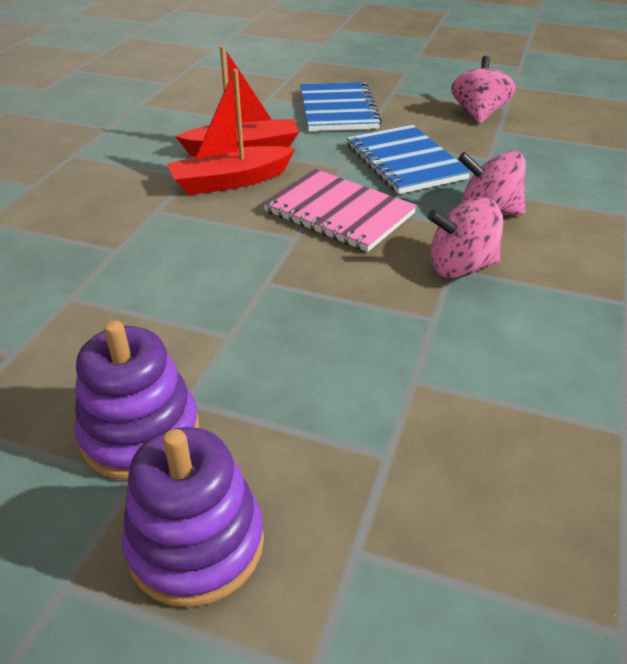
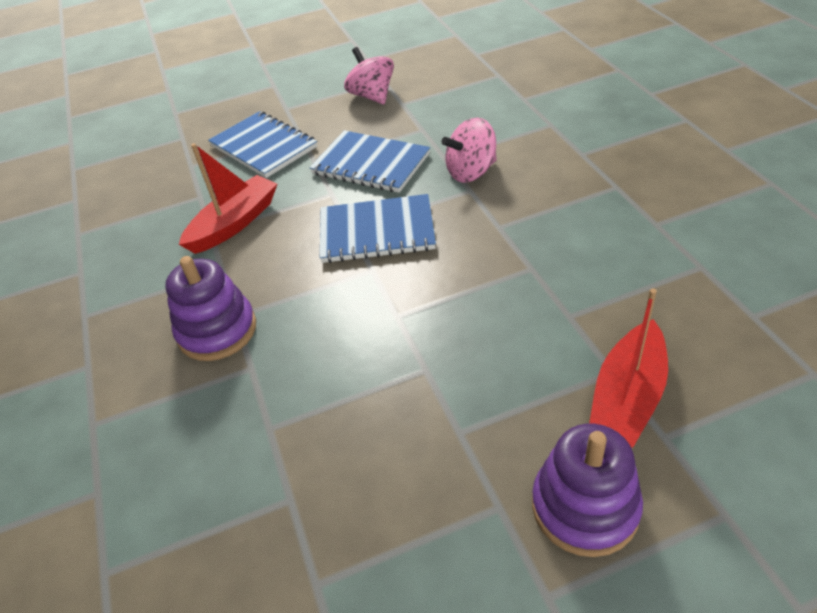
camera: 35 degrees left, 5 degrees up
(140, 433) = (461, 475): purple stacking toy -> purple stacking toy (217, 331)
(230, 181) = (261, 256): red boat -> red boat (627, 398)
(339, 213) = (377, 231): pink notebook -> blue notebook
(461, 267) = (503, 222): pink spinning top -> none

